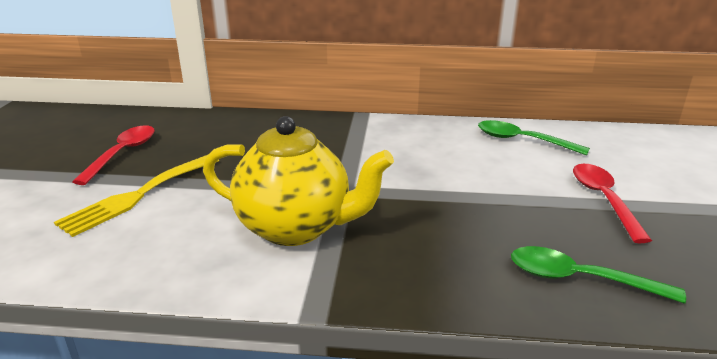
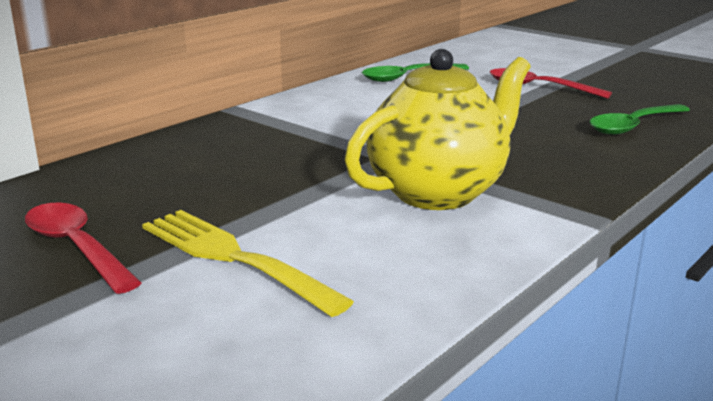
camera: 55 degrees left, 5 degrees down
(138, 196) = (232, 257): yellow fork -> yellow fork turned 150 degrees clockwise

